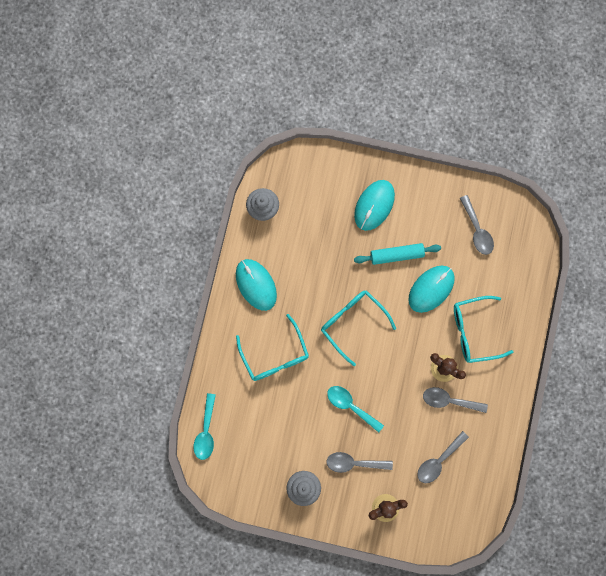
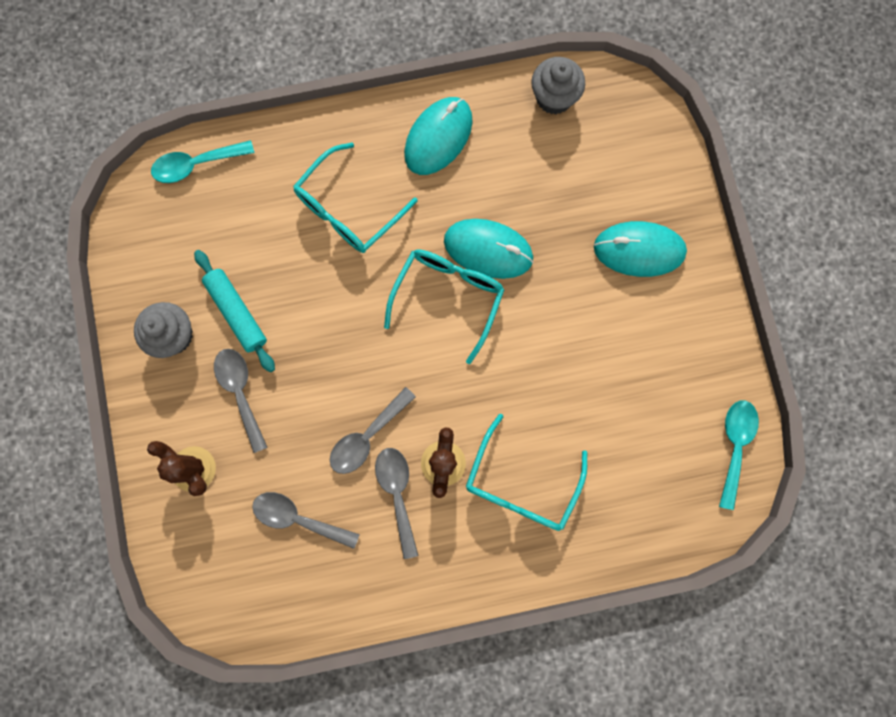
camera: 65 degrees right, 0 degrees up
(351, 406) = (323, 350): turquoise spoon -> turquoise spoon (734, 446)
(397, 255) = (581, 316): turquoise rolling pin -> turquoise rolling pin (237, 313)
(431, 289) = (555, 390): turquoise mouse -> turquoise mouse (488, 250)
(474, 331) = (521, 484): turquoise glasses -> turquoise glasses turned 120 degrees counterclockwise
(477, 230) = (680, 419): grey spoon -> grey spoon (367, 436)

